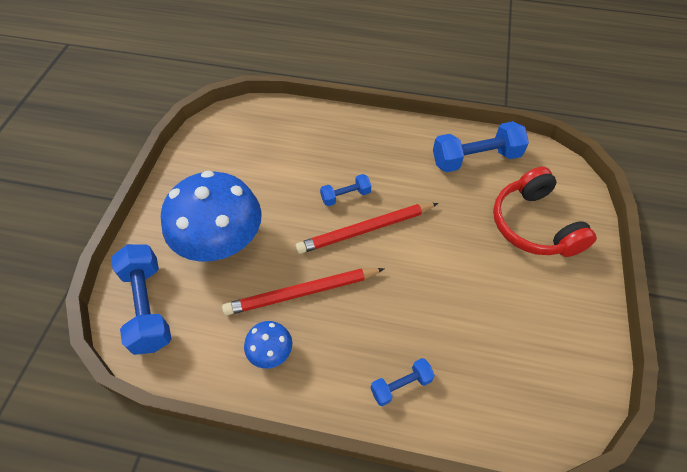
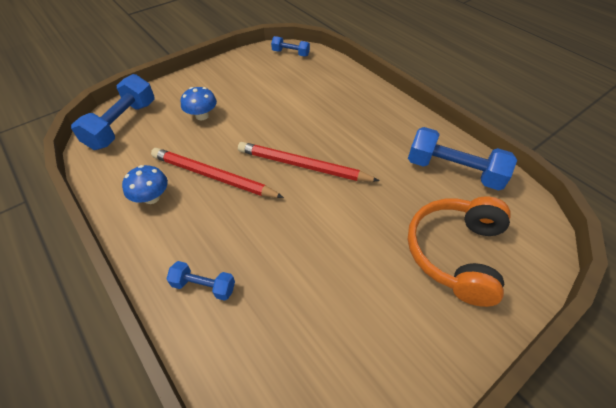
camera: 40 degrees right, 5 degrees down
(221, 242) = (202, 116): blue mushroom -> blue mushroom, size x0.44
(345, 196) = (314, 136): blue dumbbell -> blue dumbbell (290, 53)
(534, 225) = (456, 253): red headphones -> orange headphones

